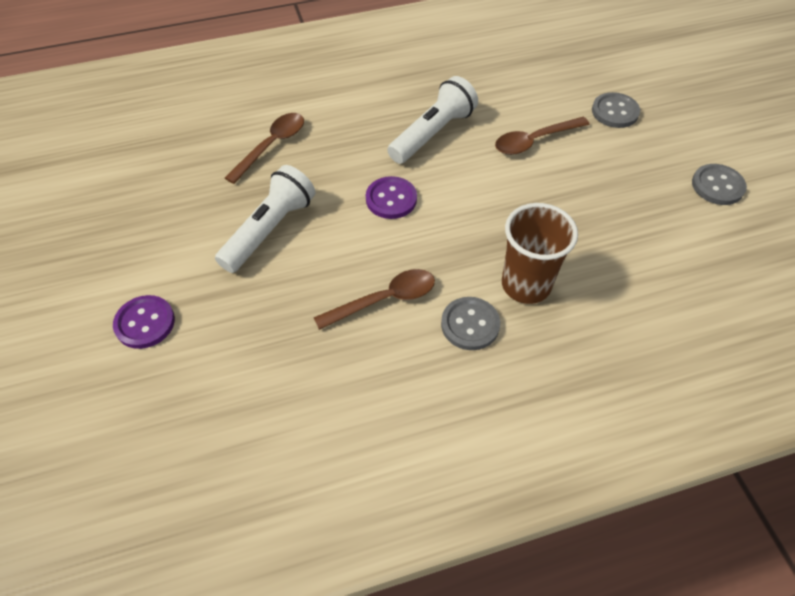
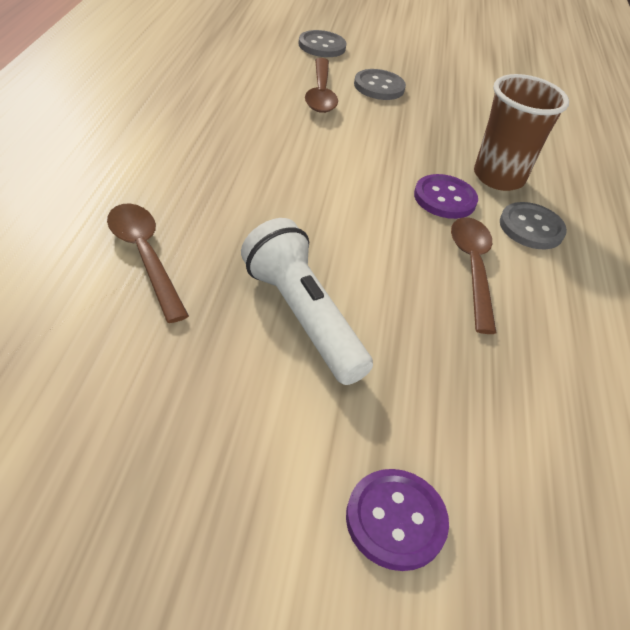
camera: 70 degrees left, 10 degrees down
(391, 199) = (327, 204): purple button -> purple button (444, 198)
(433, 133) = (252, 138): white flashlight -> none
(717, 186) = (444, 51): grey button -> grey button (379, 87)

